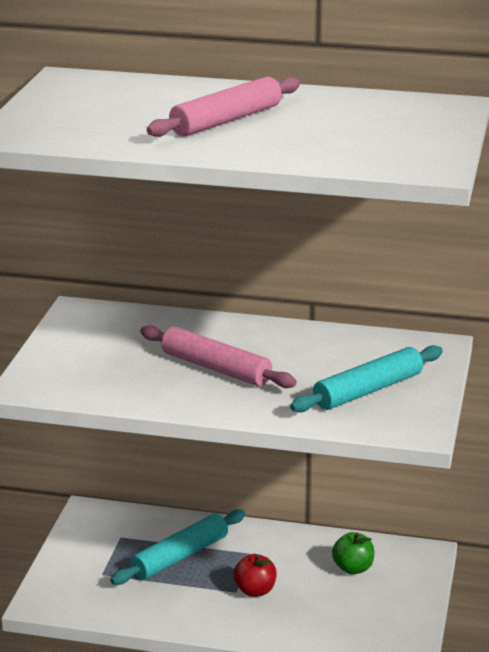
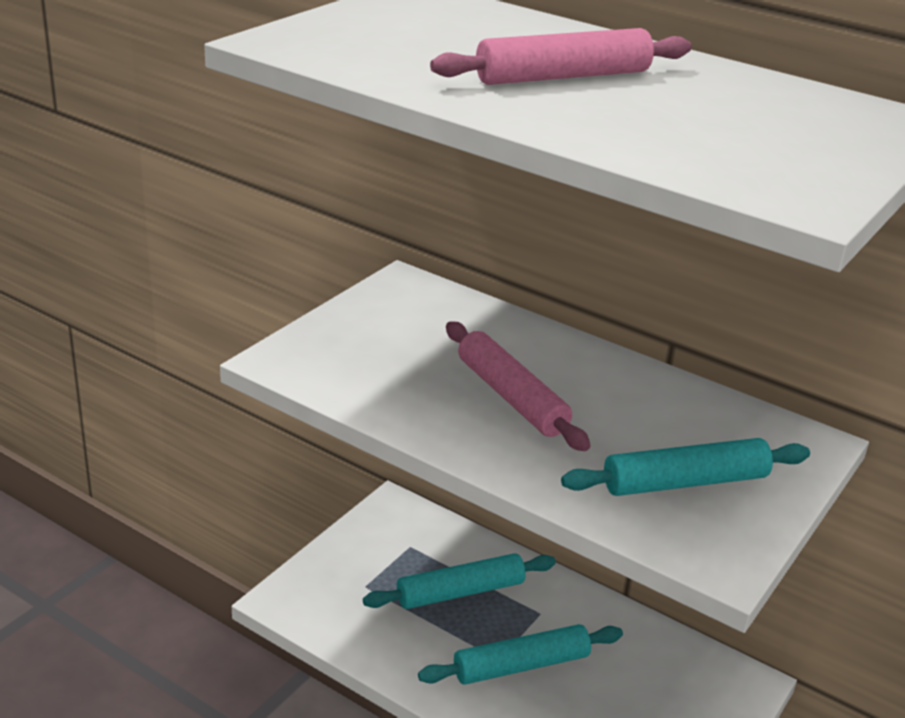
camera: 20 degrees right, 5 degrees up
(255, 590) = (521, 665): red apple -> turquoise rolling pin
(353, 568) = (651, 674): green apple -> none

